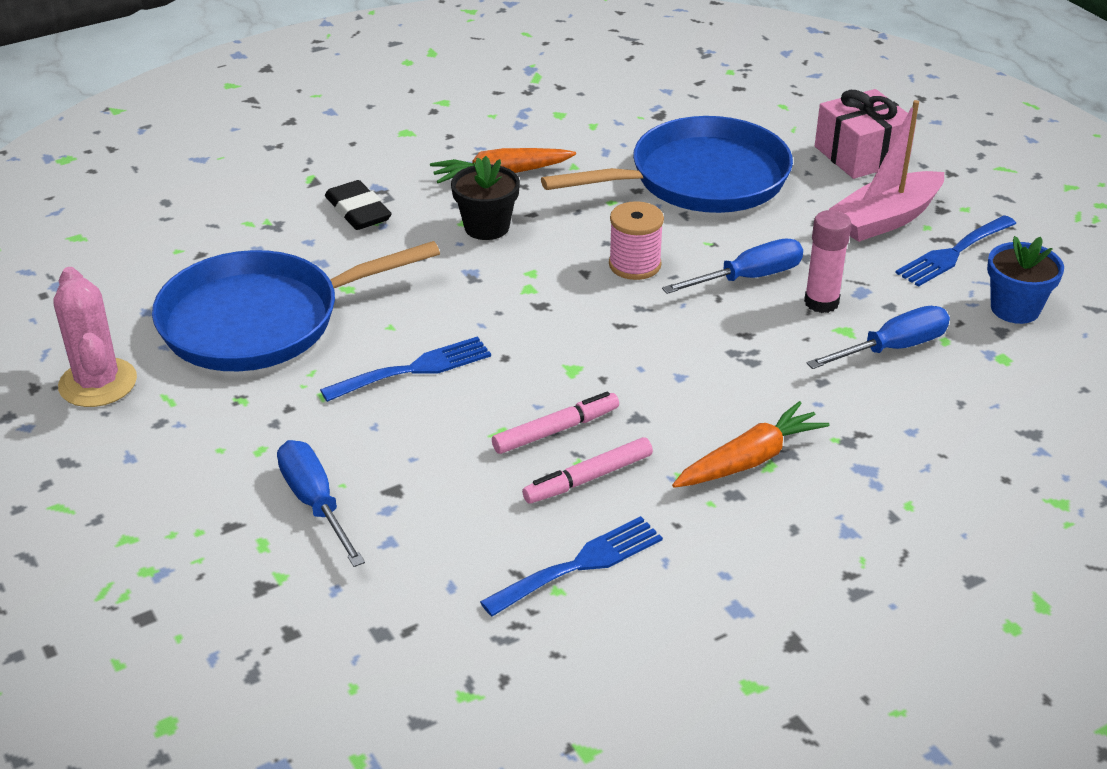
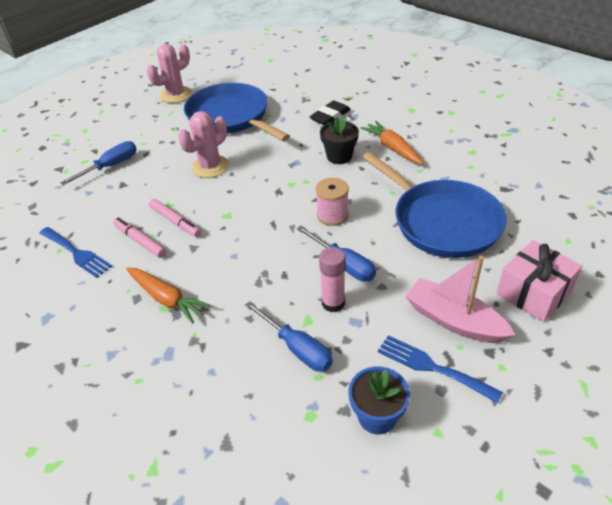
camera: 75 degrees right, 5 degrees up
(414, 369) = (210, 166): blue fork -> pink cactus

